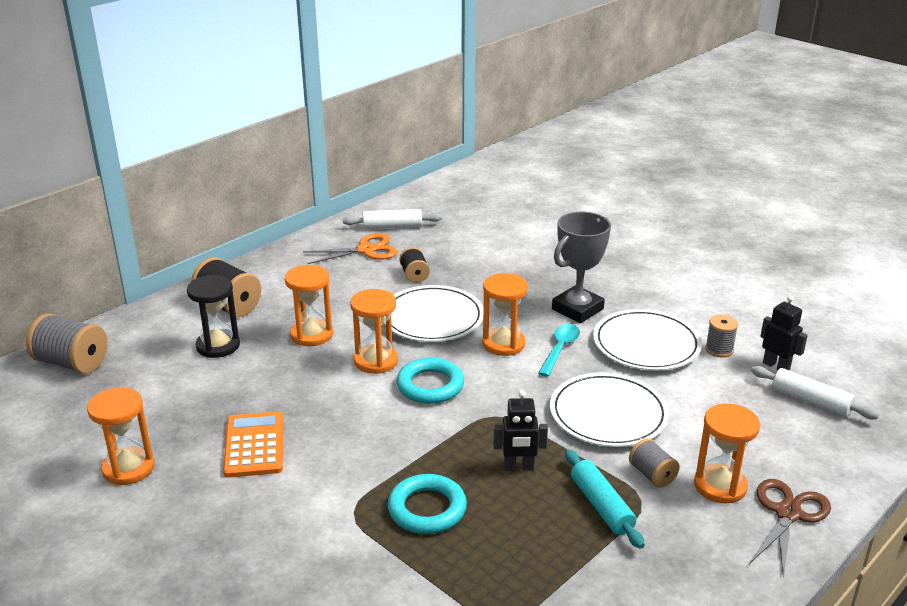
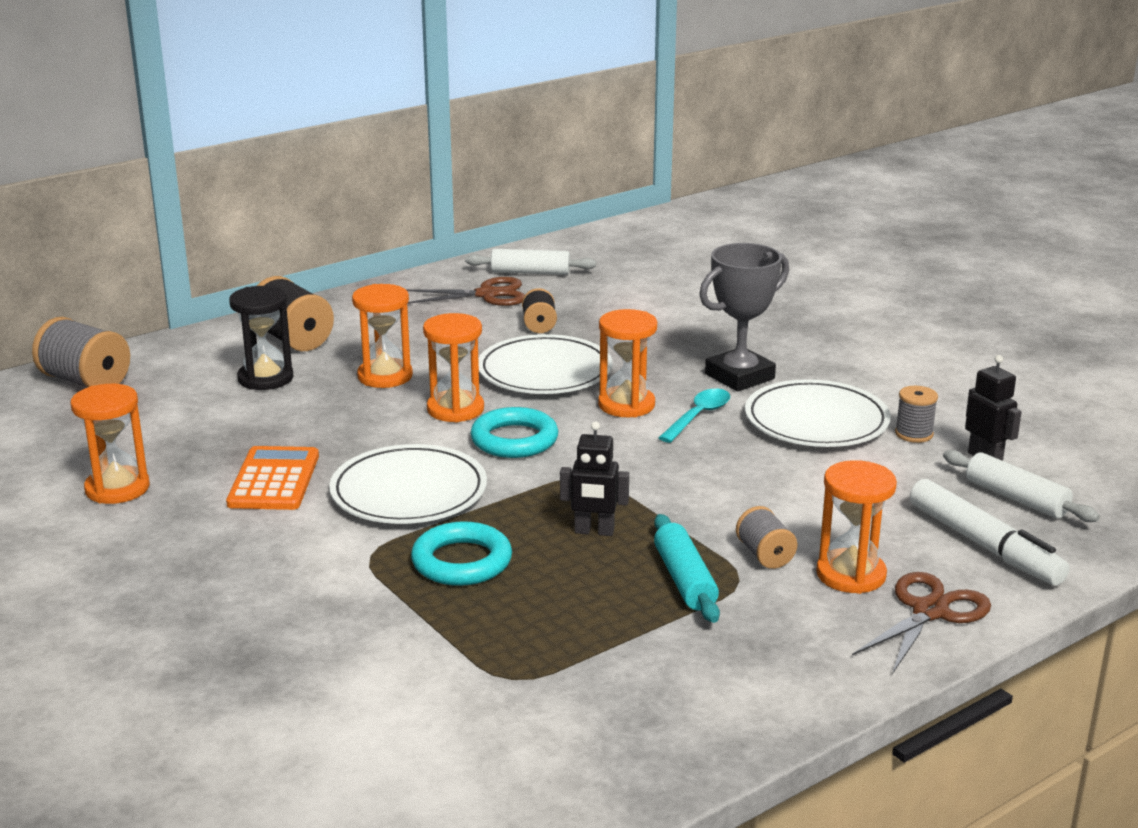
camera: 10 degrees right, 5 degrees down
(366, 250) = (487, 294): orange scissors -> brown scissors
(608, 414) = (733, 488): white plate -> white plate (409, 491)
(804, 447) = (984, 545): none -> white marker

